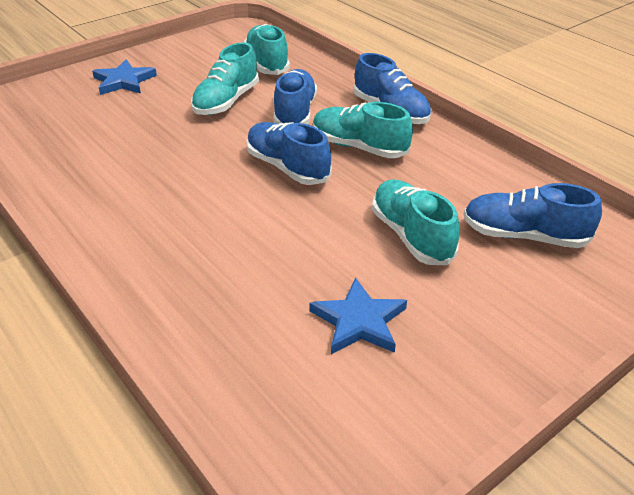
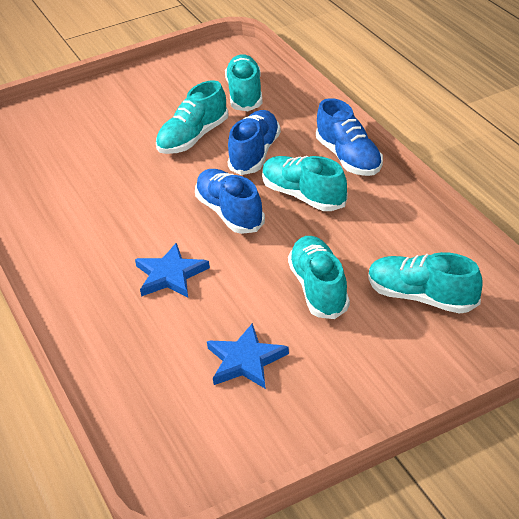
camera: 15 degrees right, 0 degrees up
(124, 81) = (102, 110): blue star -> blue star (170, 275)
(524, 236) = (422, 297): blue shoe -> turquoise shoe

